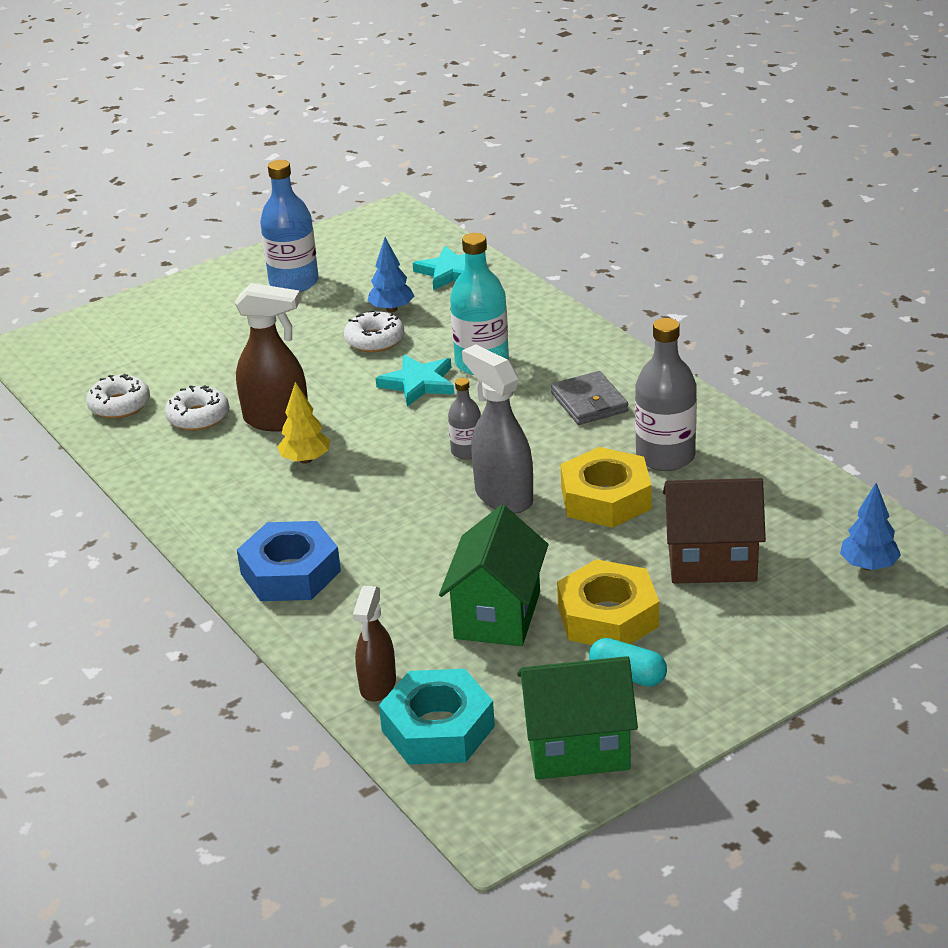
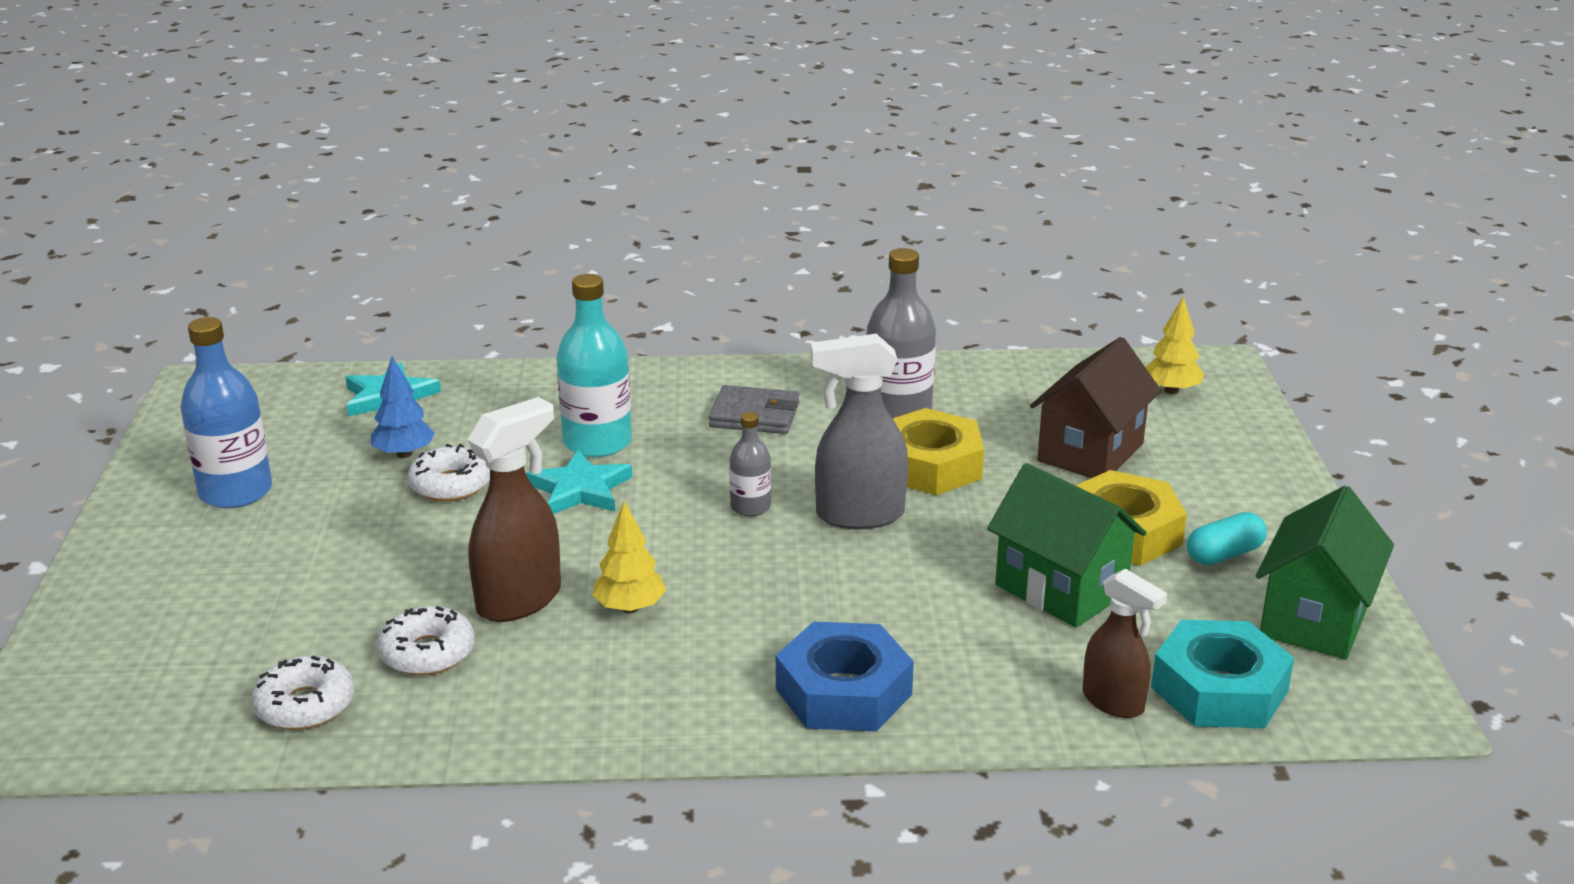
camera: 60 degrees left, 5 degrees down
(868, 566) = (1171, 390): blue tree -> yellow tree

